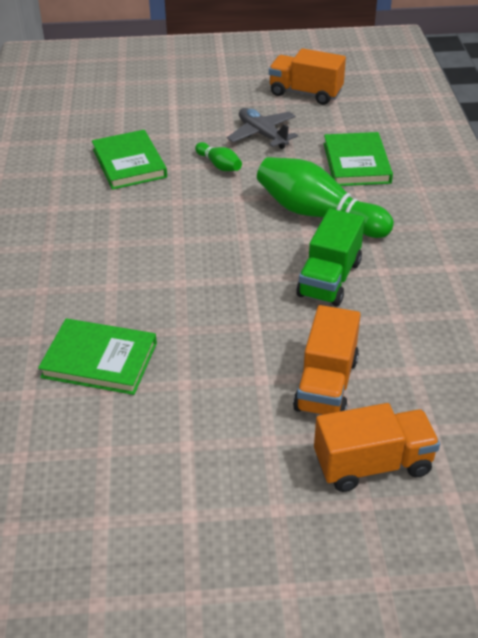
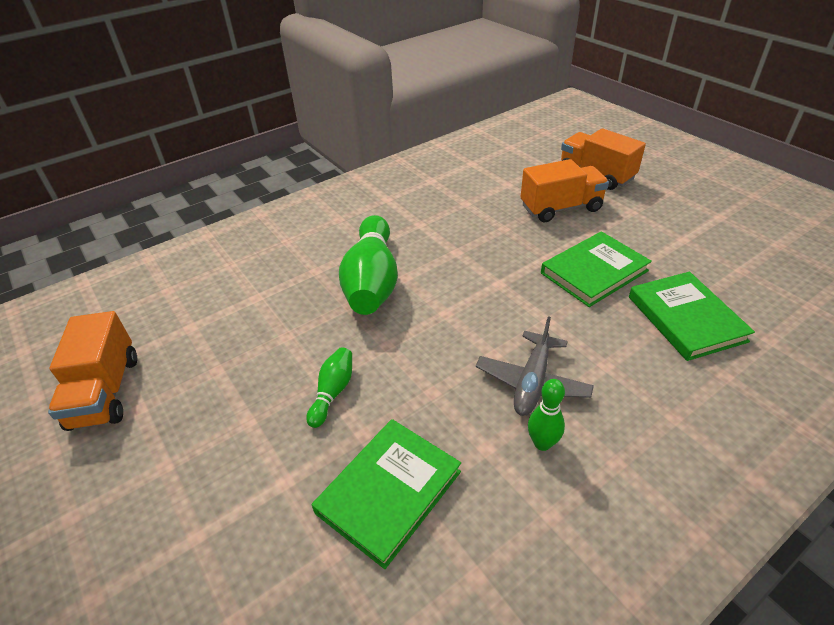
camera: 120 degrees left, 0 degrees up
(92, 226) = (542, 443): none -> green bowling pin
(262, 134) = (238, 386): grey plane -> grey plane (532, 382)
(329, 279) = (455, 243): green truck -> none
(356, 163) = (264, 289): green book -> green book (594, 272)

